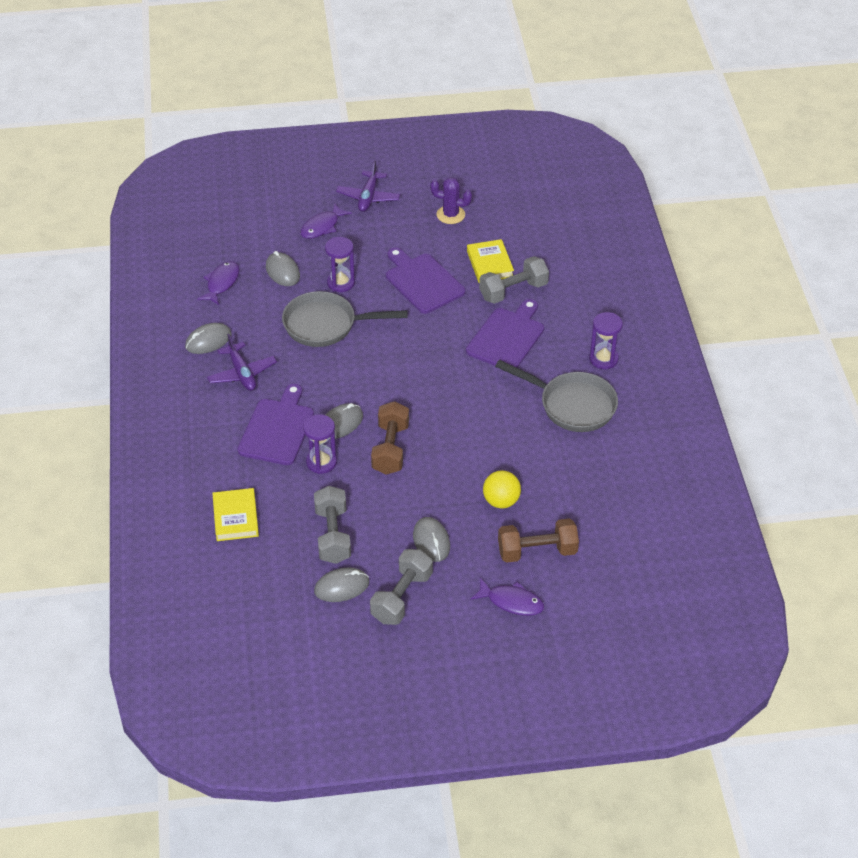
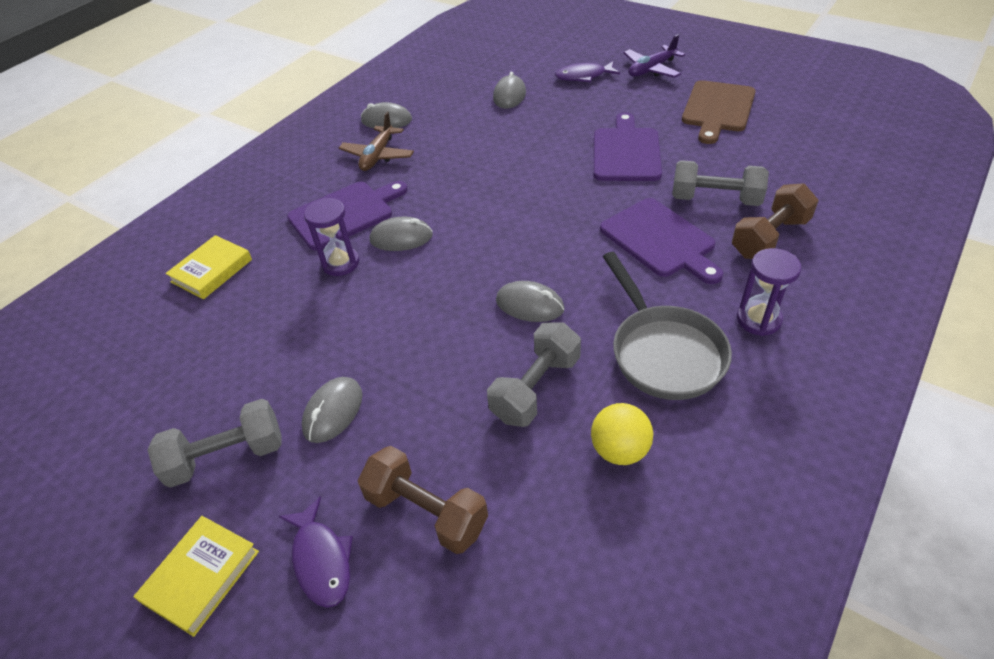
camera: 45 degrees right, 0 degrees up
(221, 283) = (451, 85): purple fish -> none
(242, 373) = (378, 156): purple plane -> brown plane
(326, 325) = (493, 150): grey pan -> none
(333, 535) = (258, 340): grey dumbbell -> grey dumbbell (536, 388)
(341, 283) = (548, 123): purple hourglass -> none
(341, 587) = (195, 400): grey mouse -> grey mouse (530, 305)
(390, 449) = (415, 287): brown dumbbell -> brown dumbbell (769, 238)
(450, 215) = (718, 109): purple cactus -> brown cutting board
(489, 264) = (714, 165): yellow book -> yellow book (201, 576)
(501, 501) = (457, 415): yellow ball -> yellow ball (619, 450)
(507, 337) = (660, 240): purple cutting board -> purple cutting board turned 75 degrees clockwise

